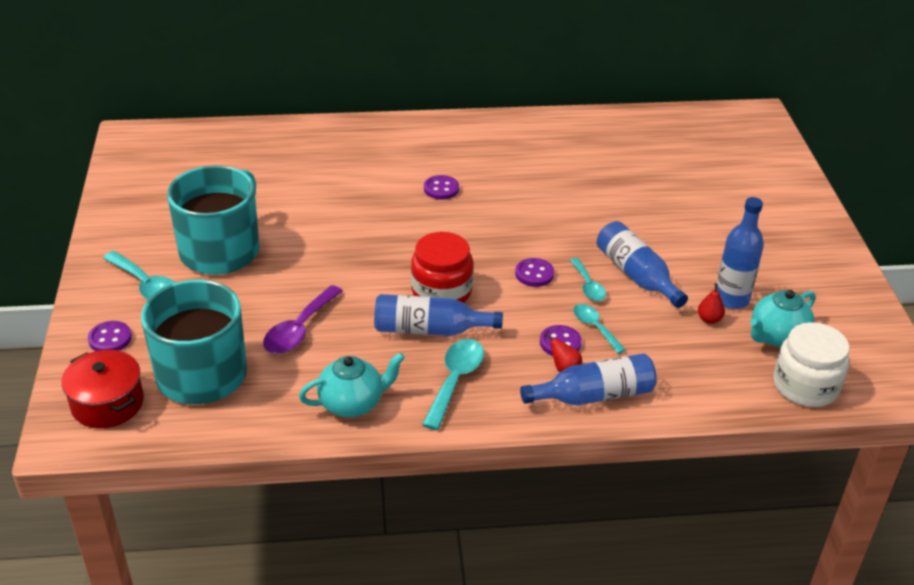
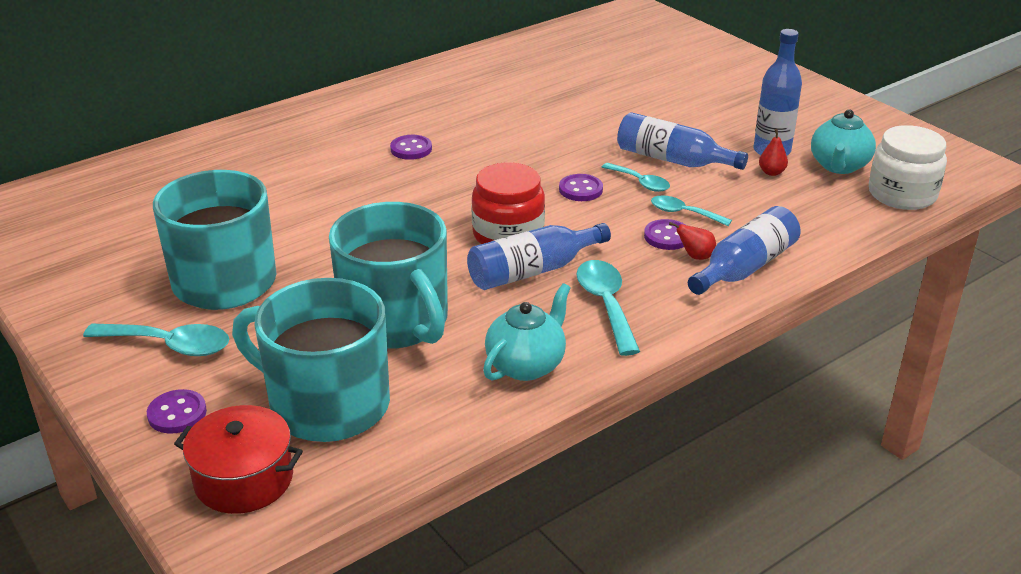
camera: 30 degrees left, 5 degrees down
(299, 329) = (396, 321): purple spoon -> turquoise mug

